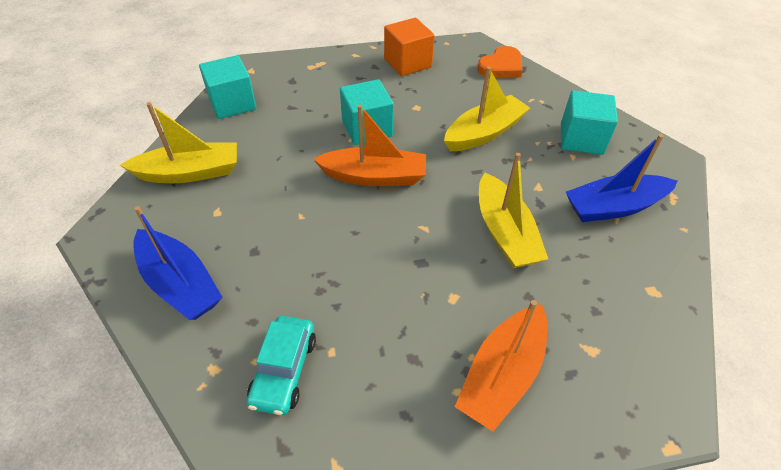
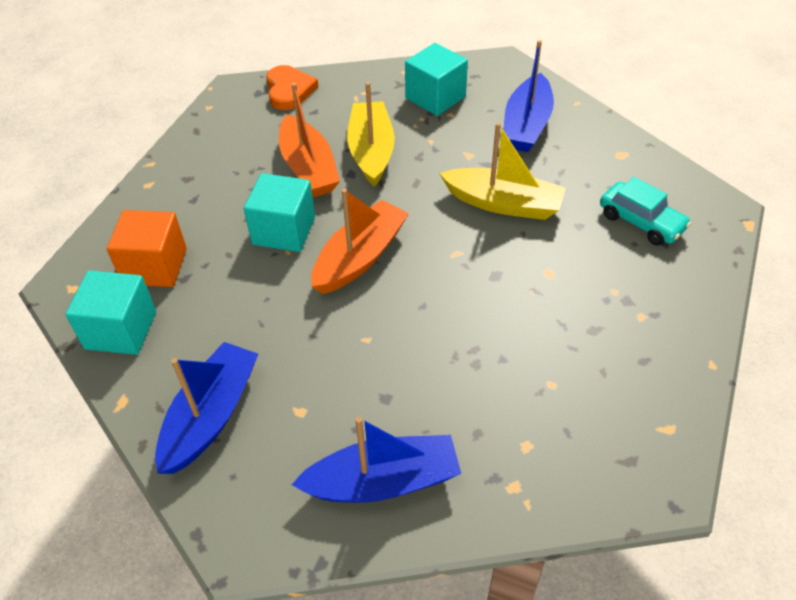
camera: 55 degrees left, 0 degrees up
(190, 172) = (211, 415): yellow boat -> blue boat
(284, 370) = (550, 428): turquoise car -> turquoise car (641, 222)
(407, 63) = (210, 151): orange cube -> orange cube (155, 266)
(502, 374) = (642, 281): orange boat -> orange boat (308, 168)

